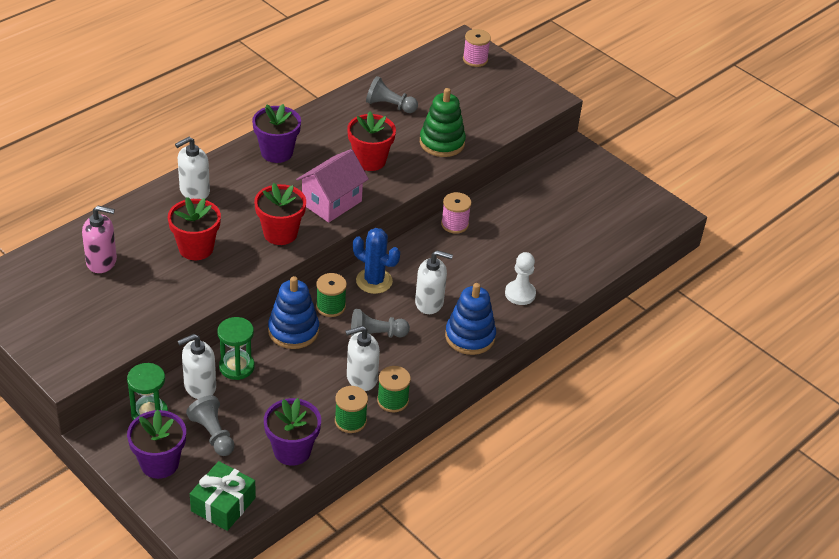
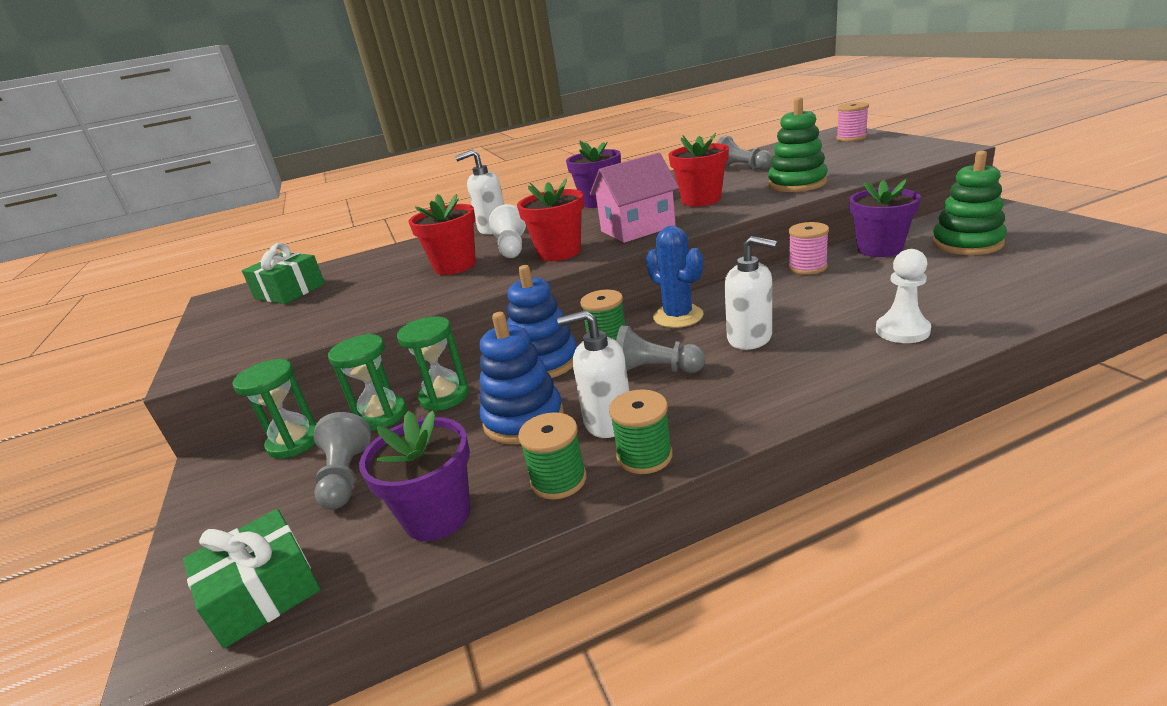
camera: 30 degrees right, 15 degrees down
(55, 280) = (290, 291): none -> green gift
(102, 261) = (350, 278): pink soap dispenser -> none
(159, 463) = (242, 509): purple flower pot -> purple flower pot (880, 249)
(199, 387) = (381, 415): white soap dispenser -> green hourglass
(232, 223) = (511, 247): none -> white pawn
(470, 336) = (807, 378): blue stacking toy -> blue stacking toy (523, 419)
(559, 200) = (967, 243): none -> green stacking toy

